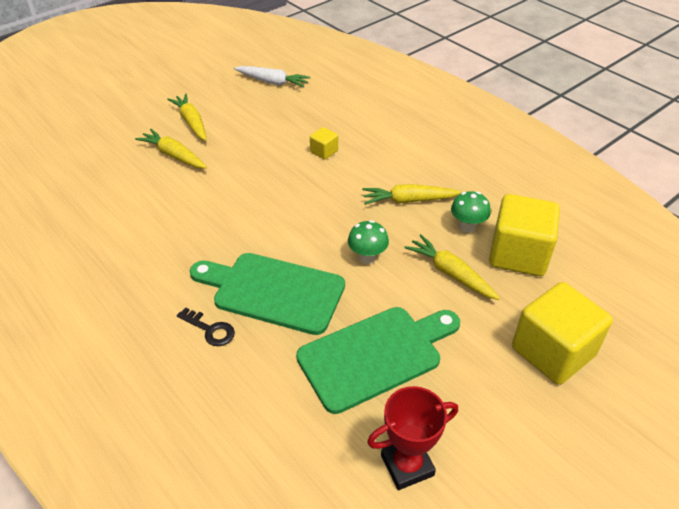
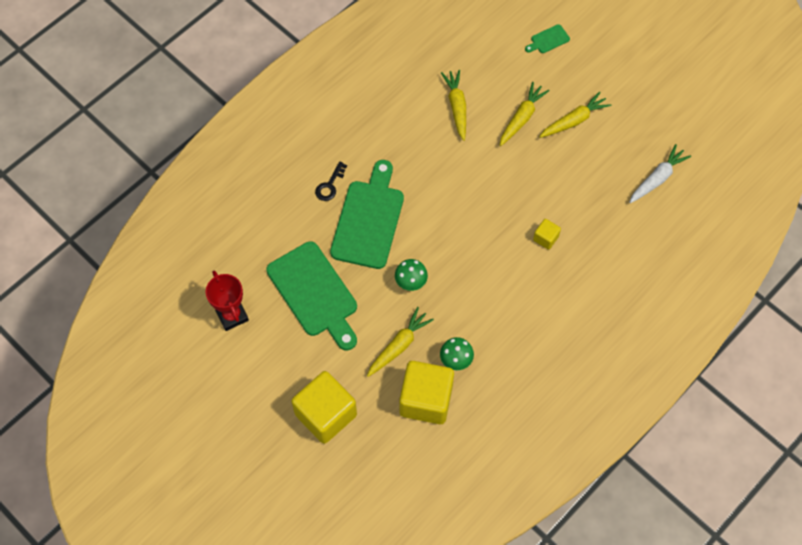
camera: 85 degrees right, 20 degrees up
(85, 130) = (548, 40): none -> green cutting board
(272, 82) = (657, 178): white carrot -> white carrot turned 150 degrees counterclockwise
(408, 200) = (484, 313): yellow carrot -> yellow carrot (457, 107)

